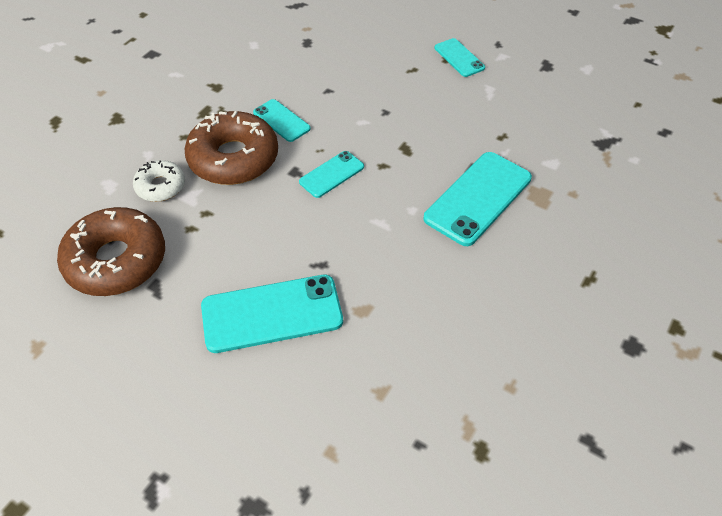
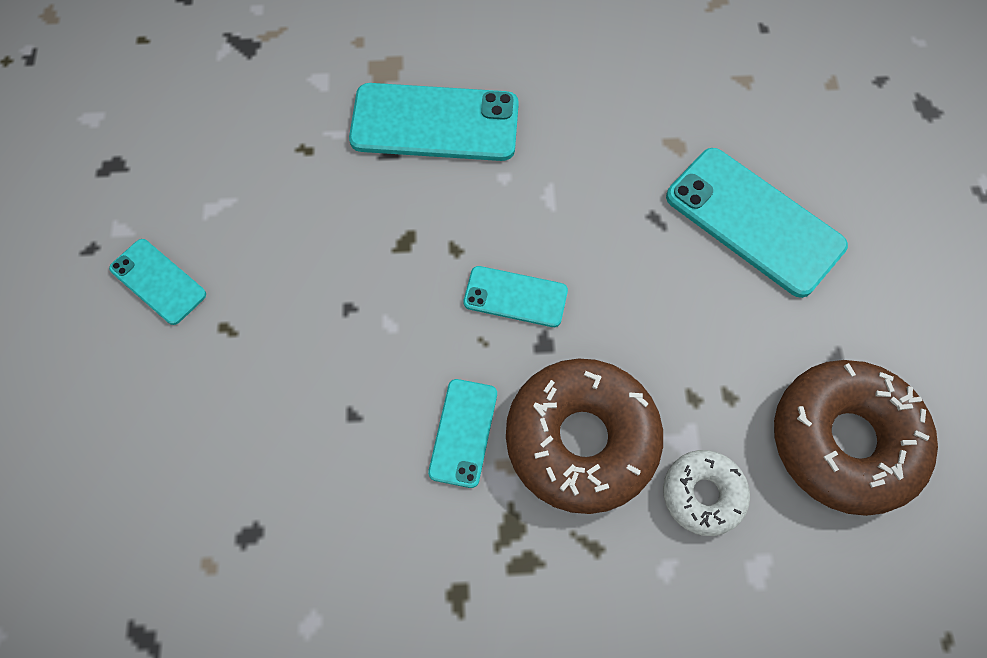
camera: 125 degrees left, 15 degrees up
(459, 58) = (158, 282): turquoise phone -> turquoise phone turned 75 degrees counterclockwise

